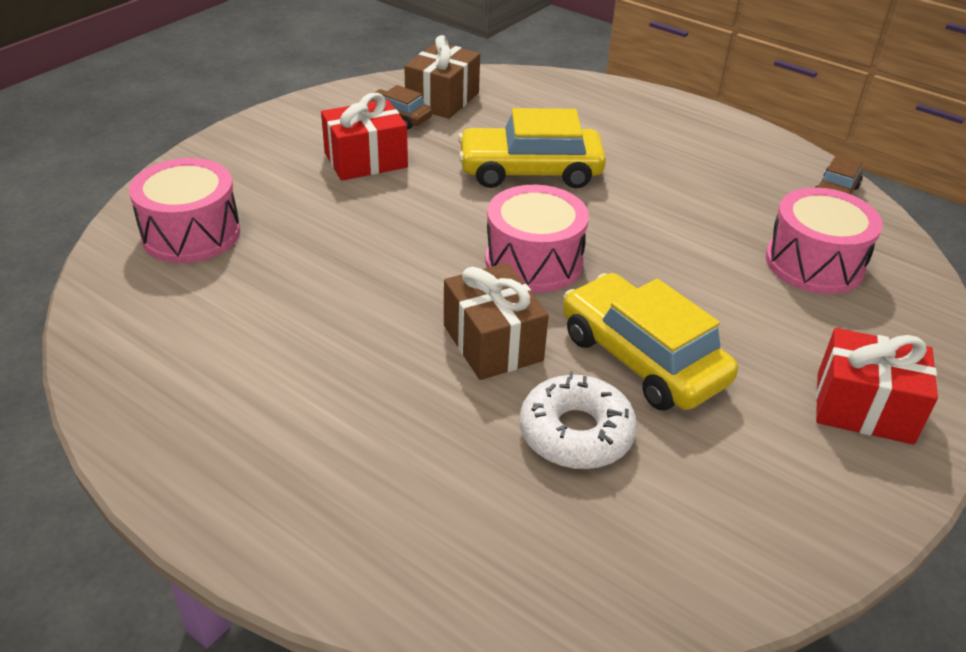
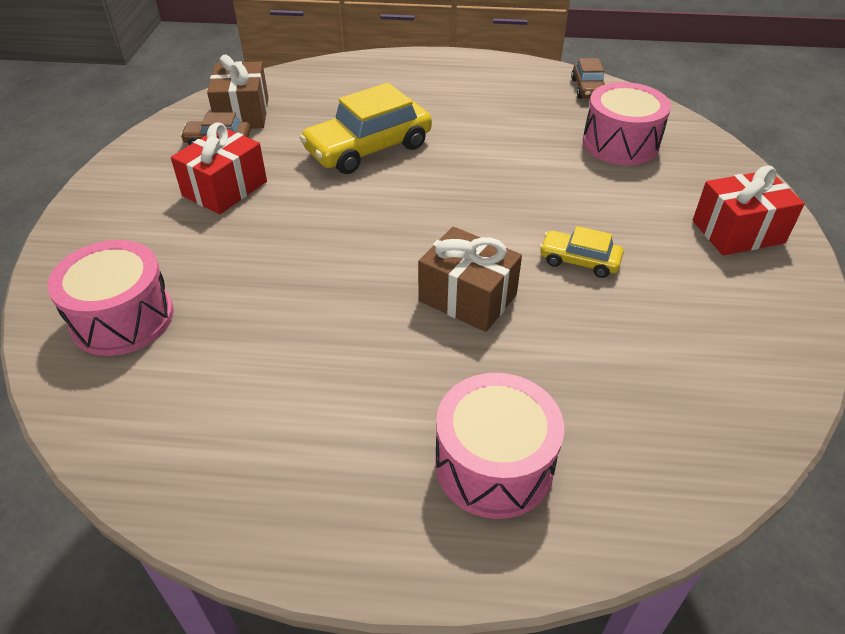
camera: 30 degrees left, 5 degrees up
(533, 262) = (438, 220): pink drum -> pink drum (494, 464)
(576, 433) = (588, 339): white donut -> none
(642, 358) = (579, 261): yellow car -> yellow car, size x0.52

